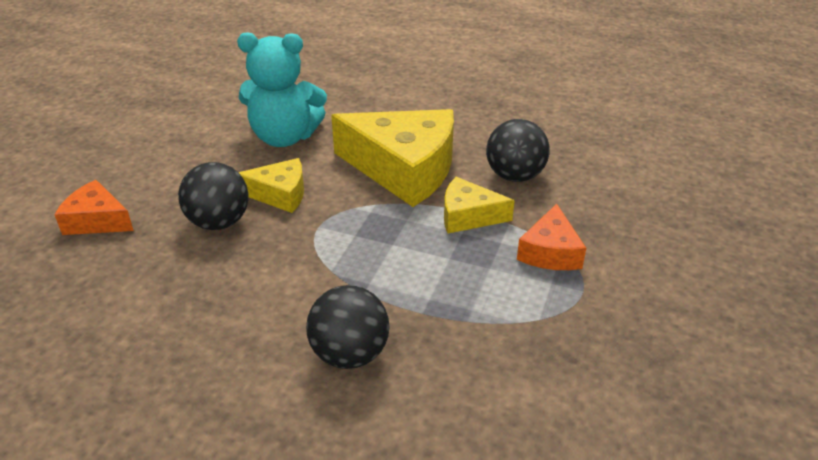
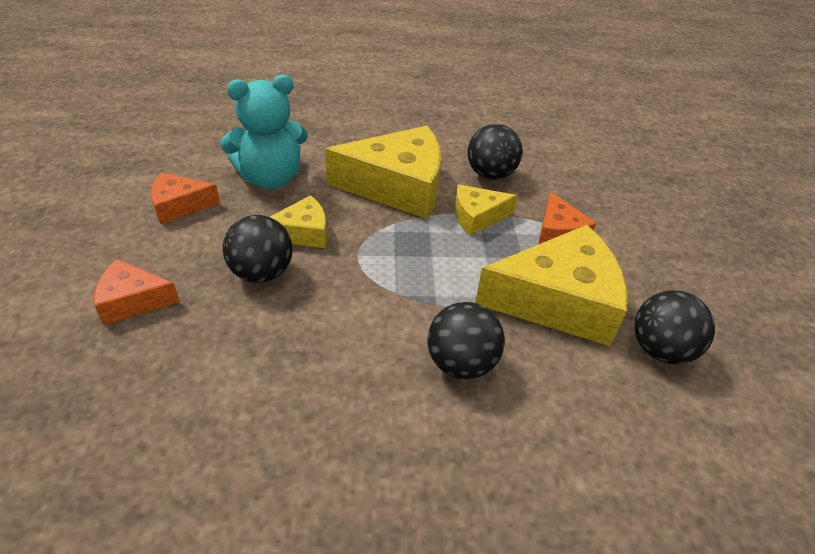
camera: 25 degrees left, 5 degrees up
(187, 146) = (179, 205): none -> orange cheese
(498, 322) = (558, 301): none -> yellow cheese
(583, 403) = (660, 350): none -> black ball

